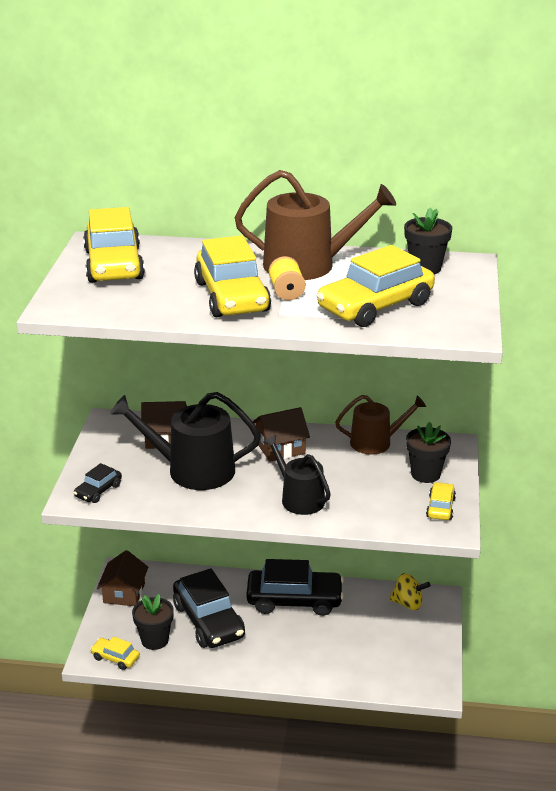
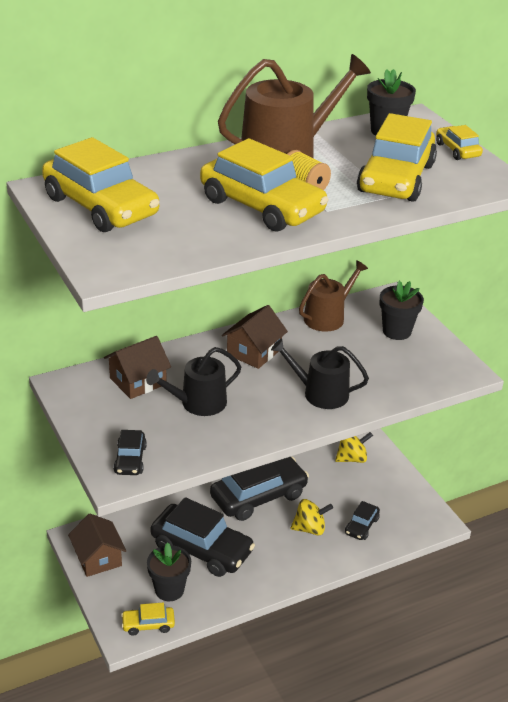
camera: 35 degrees left, 5 degrees up
(192, 470) = (198, 403): black watering can -> black watering can, size x0.64
(313, 644) = (310, 529): none -> yellow spinning top
(361, 662) = (361, 526): none -> black car
(440, 507) = (439, 356): yellow car -> yellow car (457, 150)

